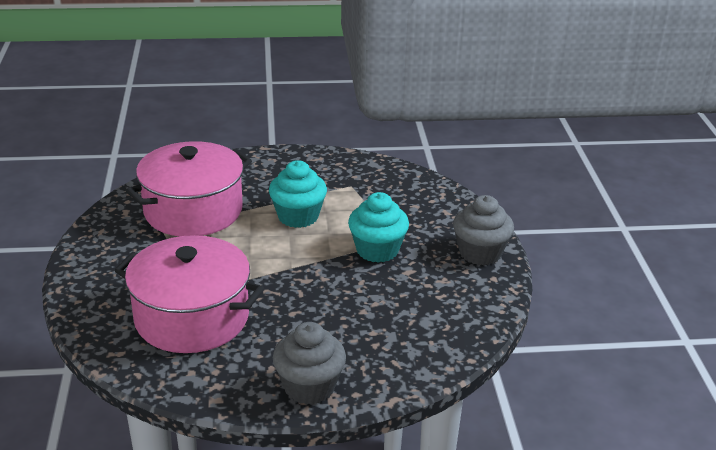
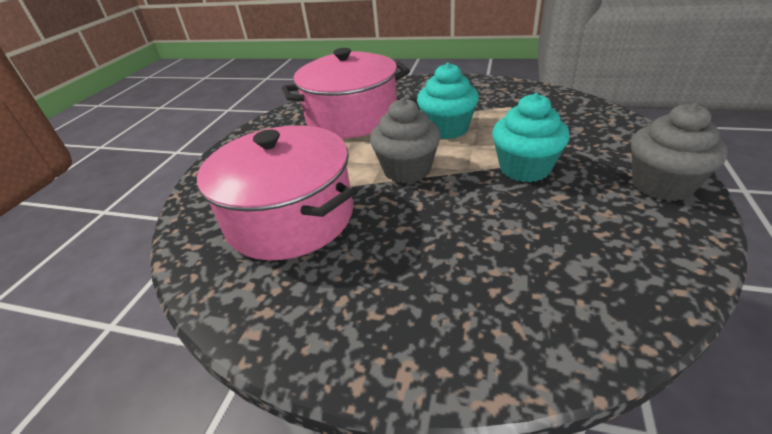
camera: 25 degrees right, 5 degrees up
(309, 387) = (379, 342): grey cupcake -> grey cupcake (407, 170)

